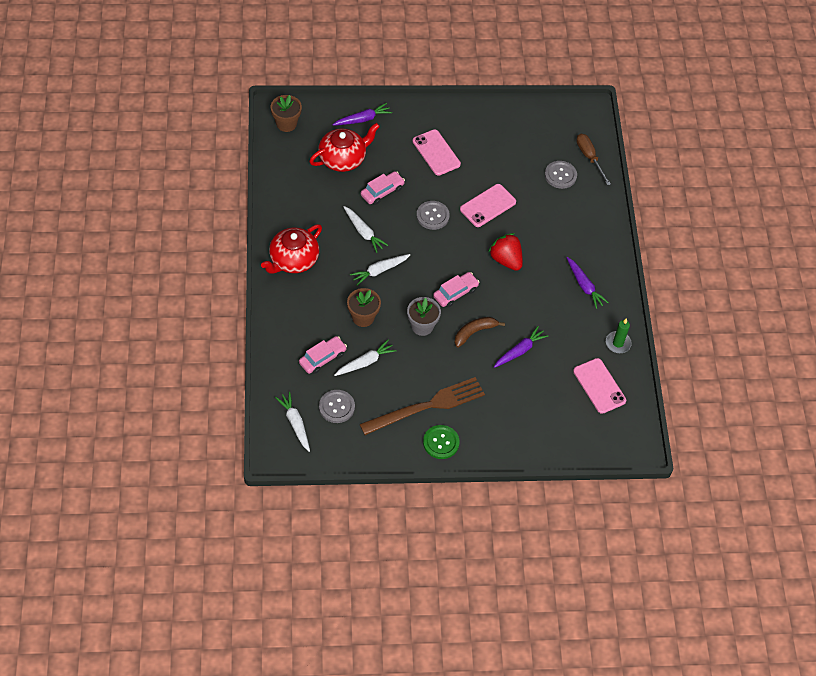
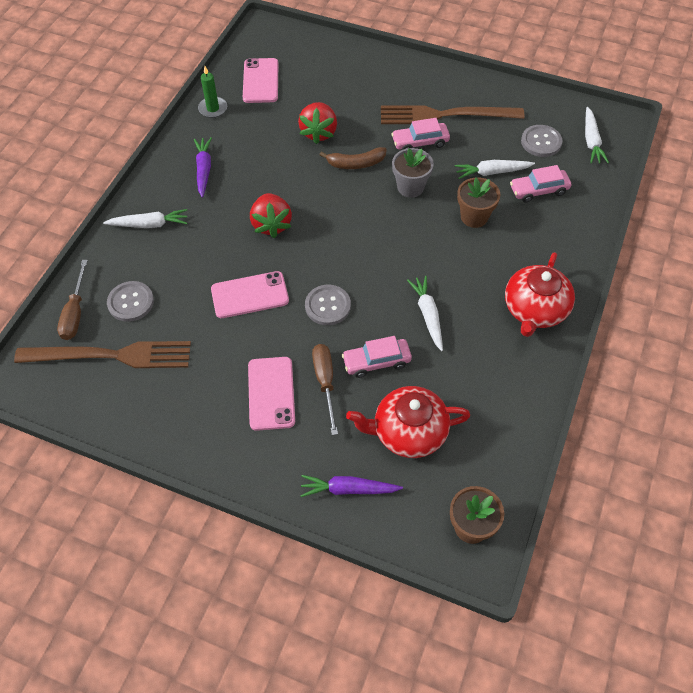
camera: 150 degrees left, 0 degrees up
(293, 260) = (534, 310): red teapot -> red teapot turned 135 degrees clockwise
(380, 270) = (429, 261): white carrot -> white carrot (149, 224)
(407, 169) = (325, 382): none -> brown screwdriver
(441, 442) = (447, 83): green button -> none
(455, 293) = (353, 208): pink car -> pink car (420, 142)
(519, 351) = (319, 132): purple carrot -> red strawberry
(547, 141) = (111, 356): none -> brown fork

